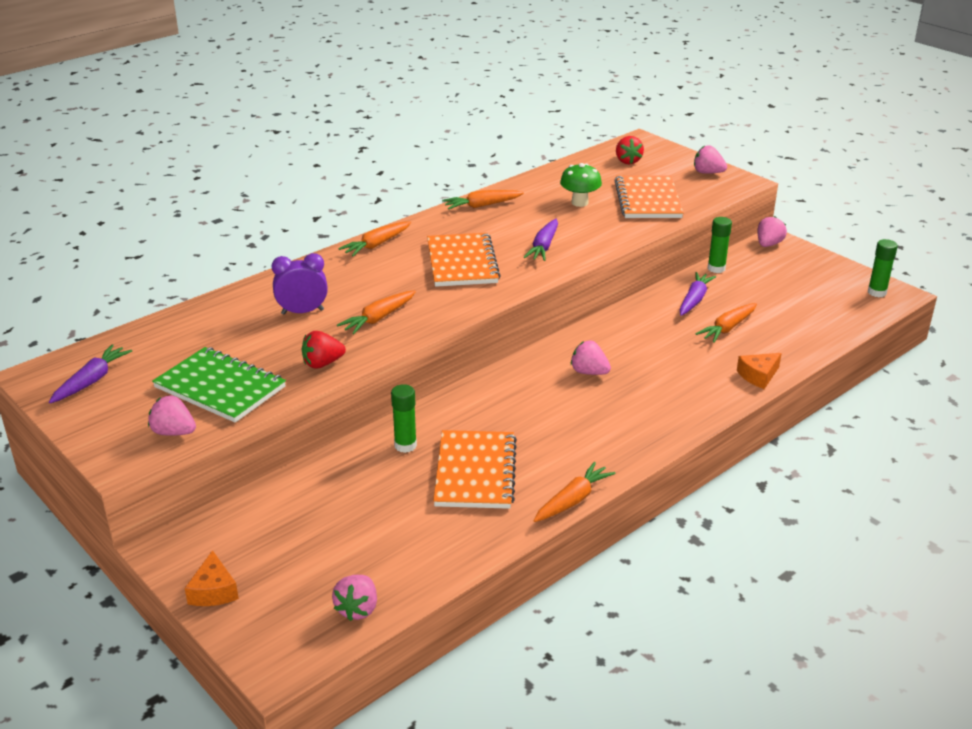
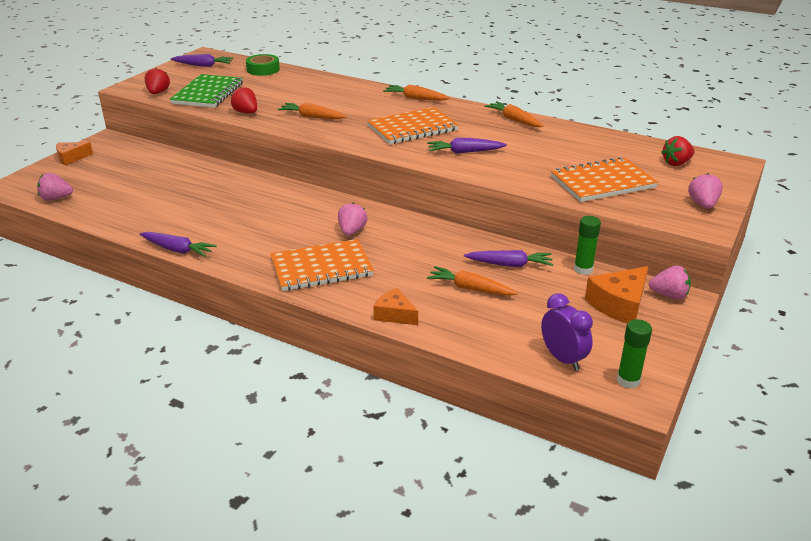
camera: 70 degrees right, 0 degrees up
(166, 332) = (263, 69): none -> green tape
(174, 432) = (158, 92): pink strawberry -> red strawberry
(302, 312) = (307, 96): purple clock -> purple clock (562, 358)
(405, 445) = (224, 181): green glue stick -> none
(475, 472) = (201, 209): orange notebook -> orange notebook (321, 268)
(573, 500) = (177, 250): orange carrot -> purple carrot
(579, 202) = (561, 154): green mushroom -> none
(775, 268) = (619, 304): none -> orange cheese

